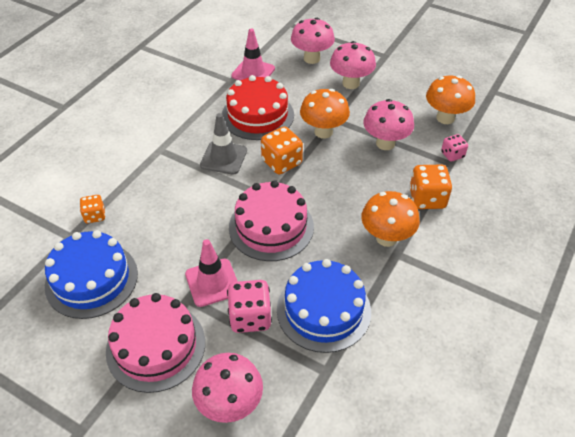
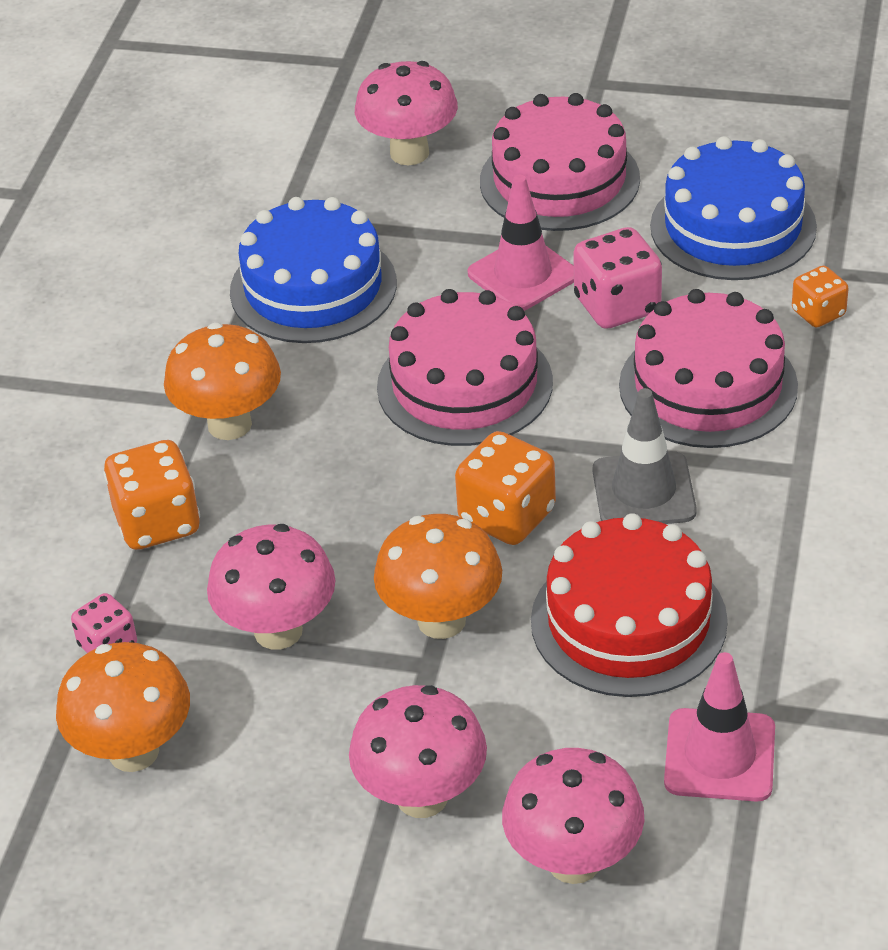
camera: 165 degrees right, 5 degrees down
(168, 195) = (708, 386): none -> pink cake
(250, 317) = (432, 248): pink dice -> pink dice (617, 306)

